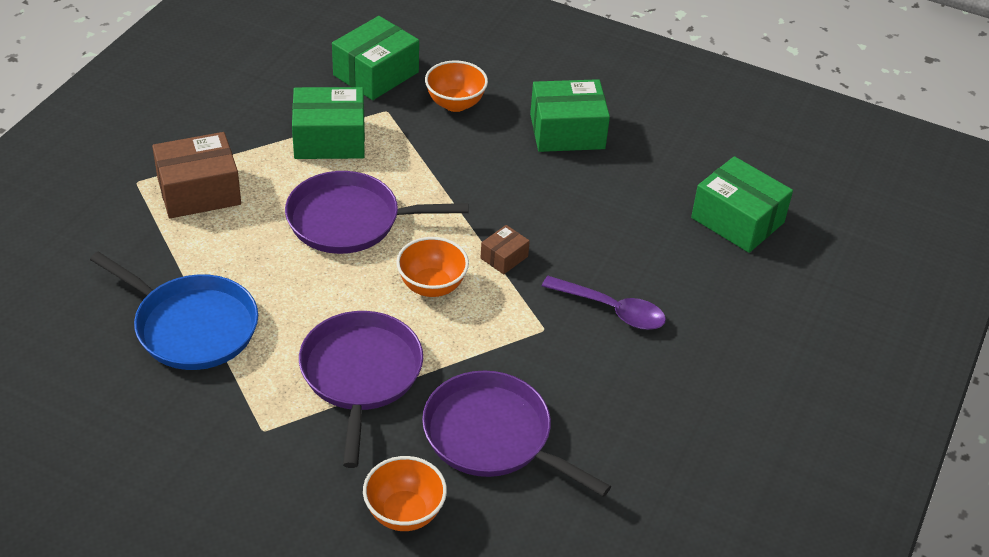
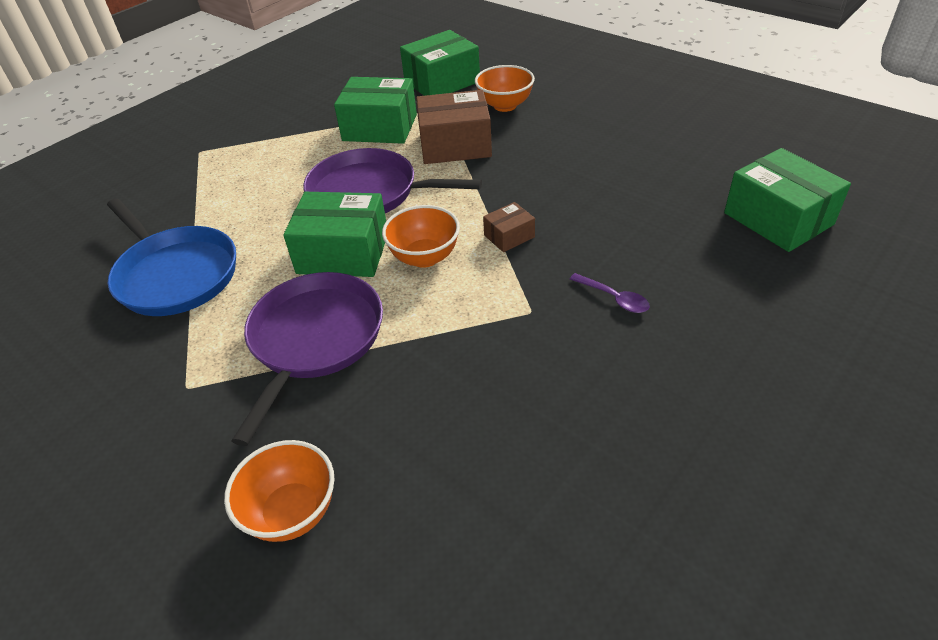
camera: 20 degrees right, 0 degrees up
(199, 191) = (246, 161): brown box -> brown box (455, 145)
(492, 436) = (433, 427): purple pan -> none
(567, 131) = (606, 131): green box -> green box (343, 253)
(611, 310) = (614, 298): purple spoon -> purple spoon, size x0.59

